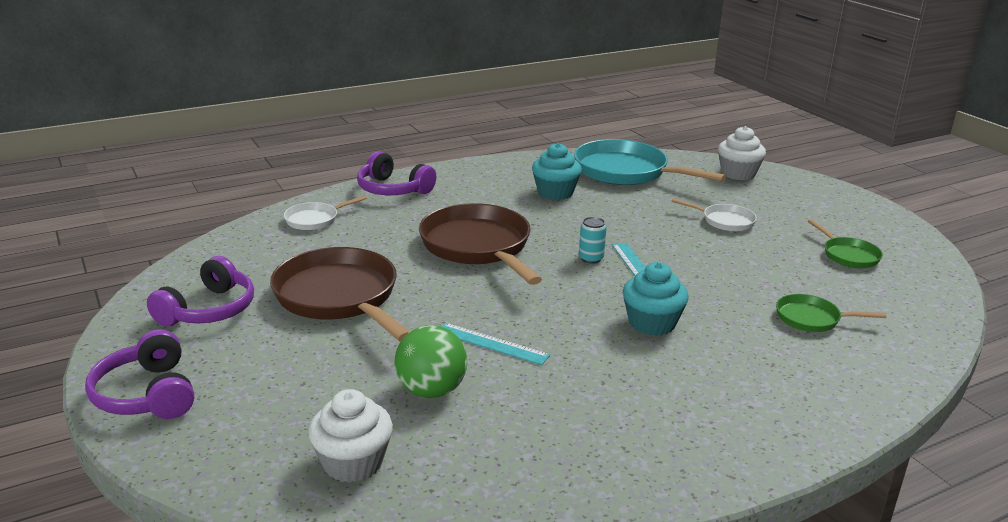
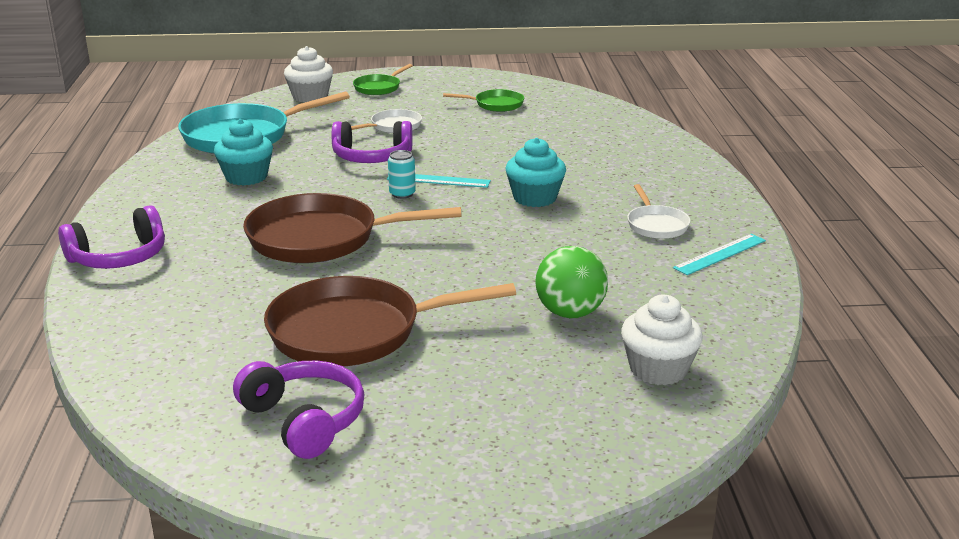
camera: 65 degrees left, 0 degrees up
(147, 394) = (465, 479): purple headphones -> purple headphones (372, 157)
(315, 219) = (140, 319): white pan -> white pan (656, 225)
(492, 343) = (513, 270): turquoise ruler -> turquoise ruler (720, 254)
(812, 319) = (575, 143): green pan -> green pan (379, 87)

